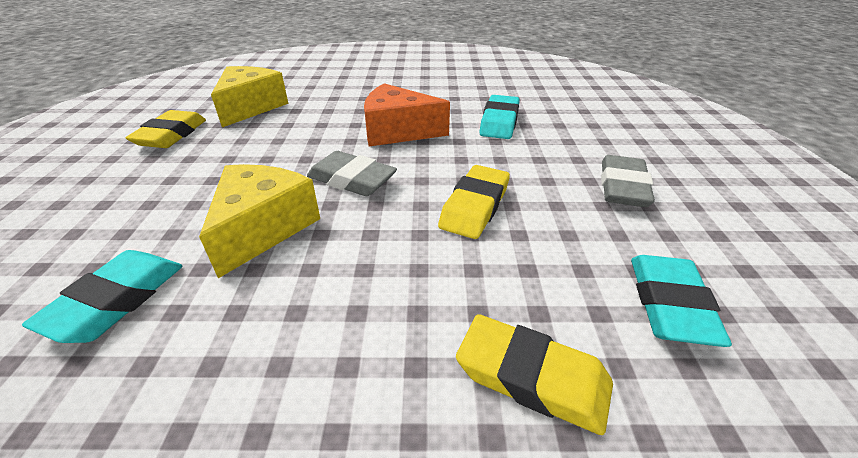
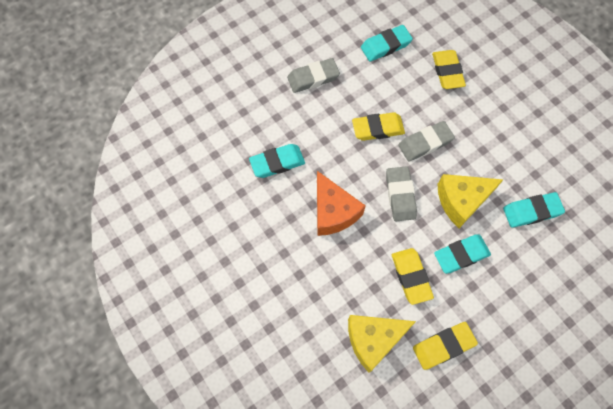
camera: 125 degrees left, 30 degrees up
(211, 189) = (461, 255): none -> turquoise eraser
(257, 146) = (411, 277): none -> yellow eraser
(397, 242) = (425, 143): none -> grey eraser

